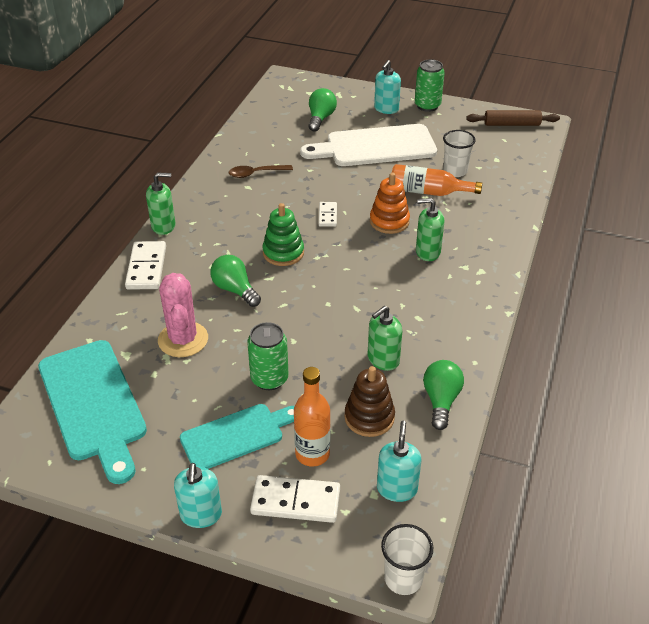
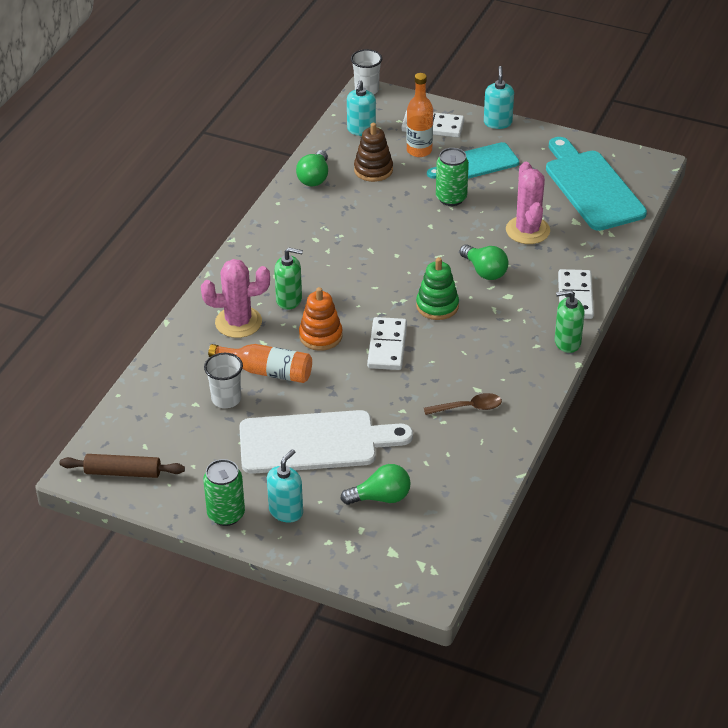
camera: 175 degrees left, 0 degrees up
(320, 118) = (381, 497): green light bulb -> green light bulb turned 120 degrees counterclockwise
(328, 216) = (387, 346): white domino -> white domino, size x1.73
(383, 359) = (354, 208): green soap dispenser -> none
(468, 229) = (238, 322): none -> pink cactus

